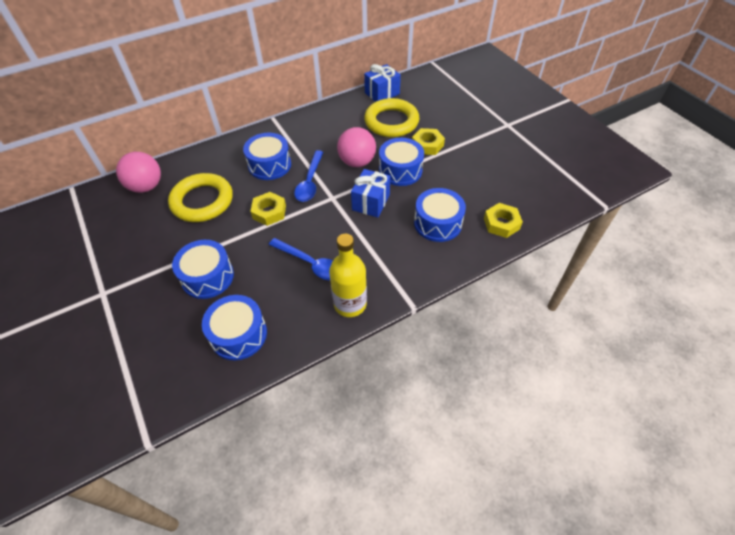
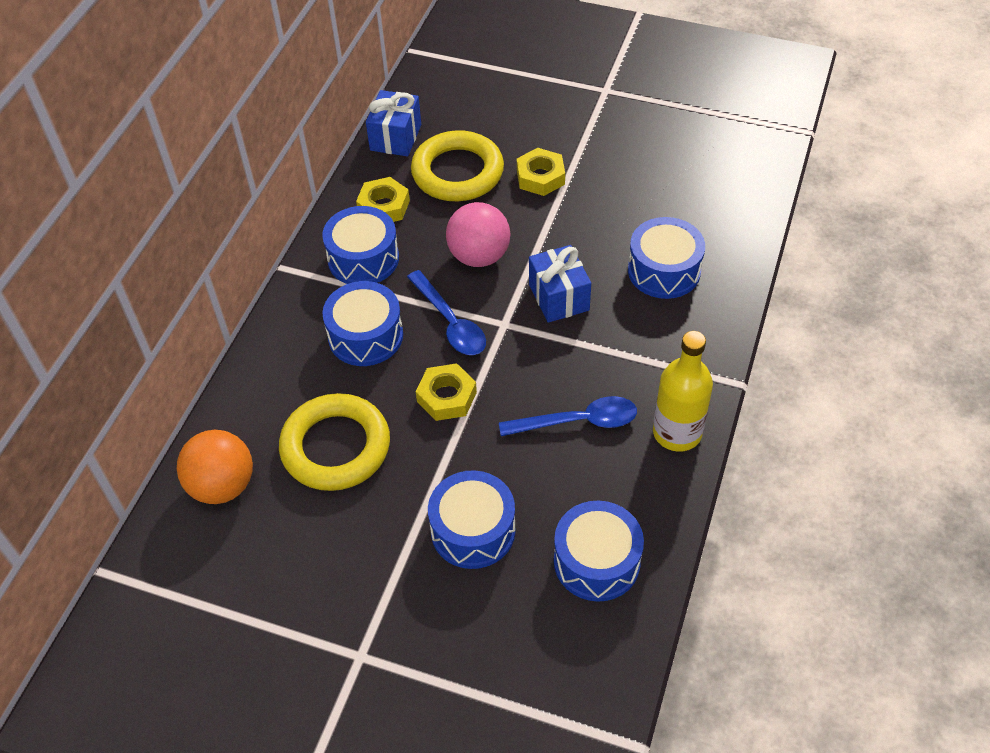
camera: 40 degrees left, 0 degrees up
(146, 187) = (222, 485): pink ball -> orange ball
(400, 170) = (546, 232): blue drum -> blue drum (363, 258)
(501, 223) = (731, 224): yellow nut -> yellow nut (383, 206)

